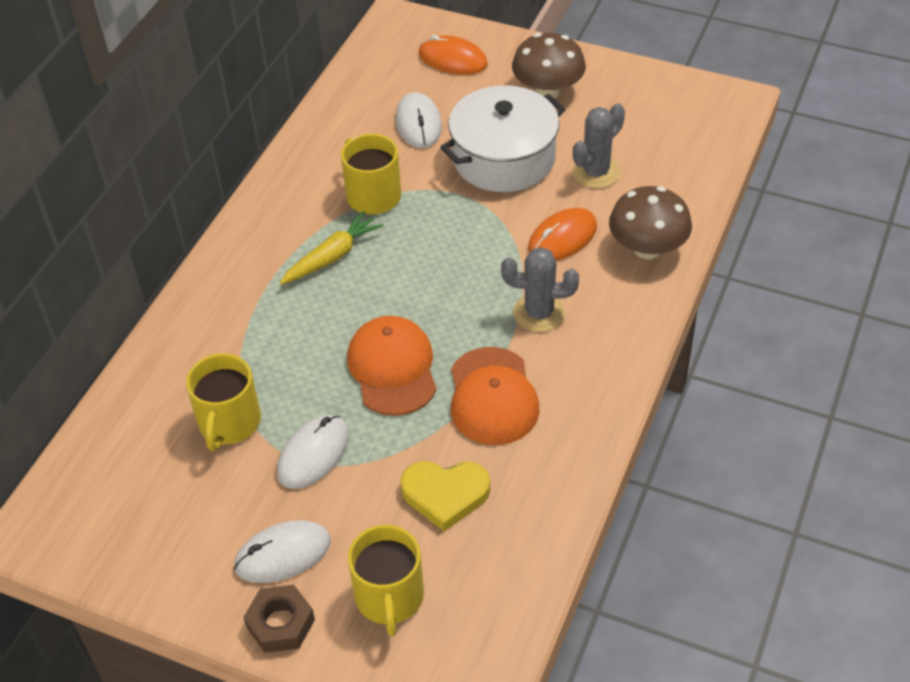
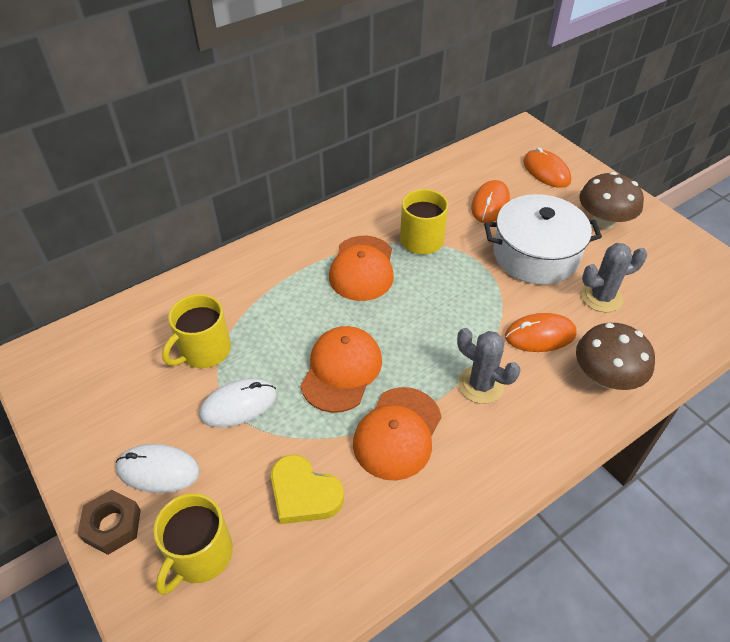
camera: 30 degrees right, 0 degrees up
(332, 256) = (362, 268): yellow carrot -> orange cap
(418, 123) = (490, 204): white mouse -> orange mouse

